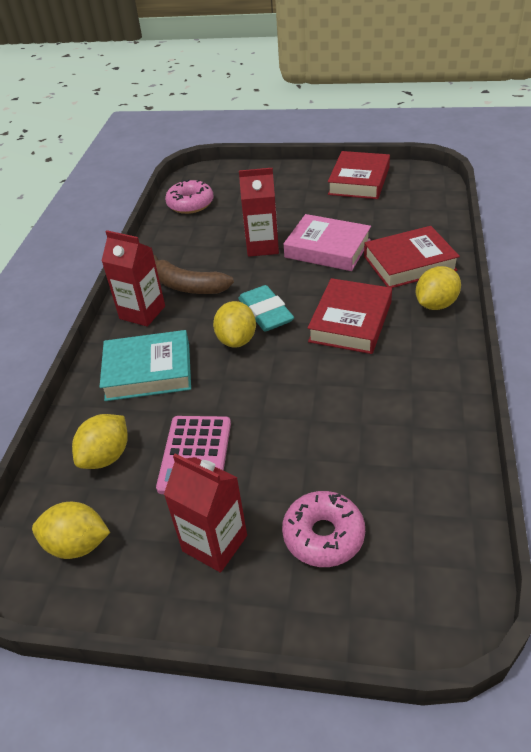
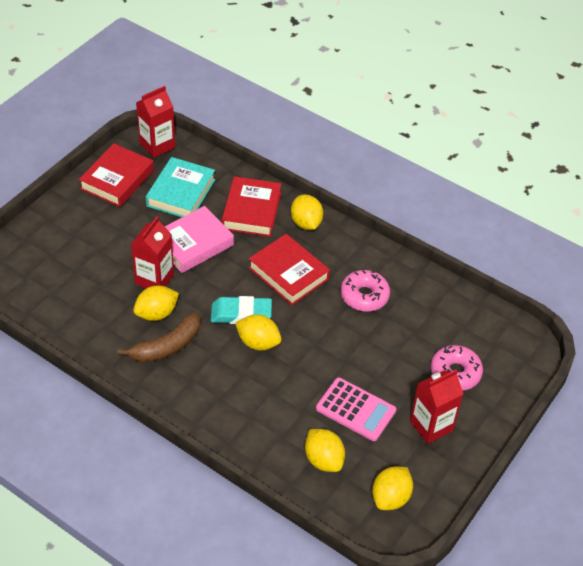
camera: 70 degrees left, 5 degrees up
(142, 312) = (177, 388): red carton -> red carton (157, 145)
(148, 371) = (253, 407): turquoise book -> turquoise book (181, 193)
(190, 204) = (40, 298): pink donut -> pink donut (364, 296)
(222, 264) = (156, 313): none -> yellow lemon
(359, 181) = (117, 180): red book -> red book turned 75 degrees clockwise

